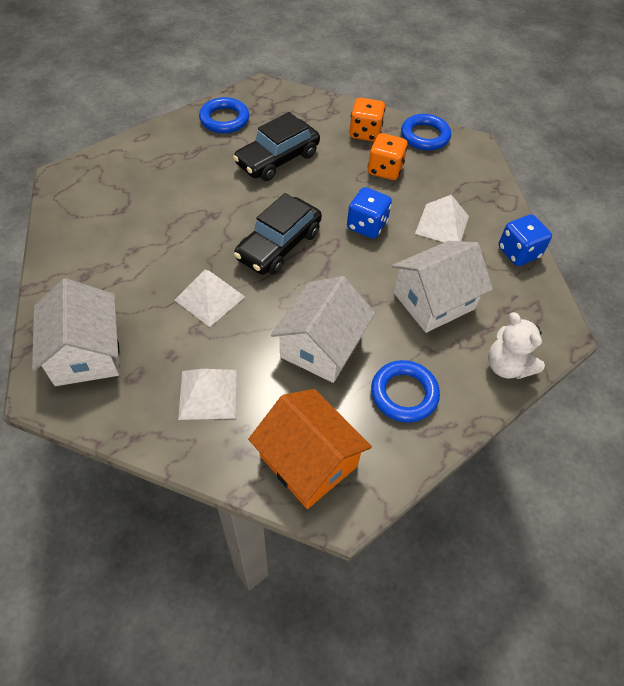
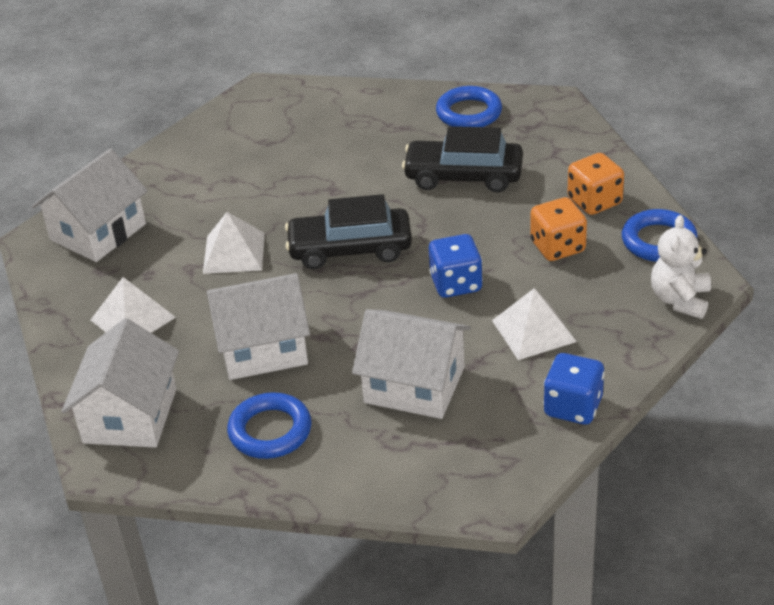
camera: 55 degrees right, 15 degrees down
(308, 461) = (130, 415): orange house -> white house
(507, 366) = (392, 482): white teddy bear -> white teddy bear (680, 300)

